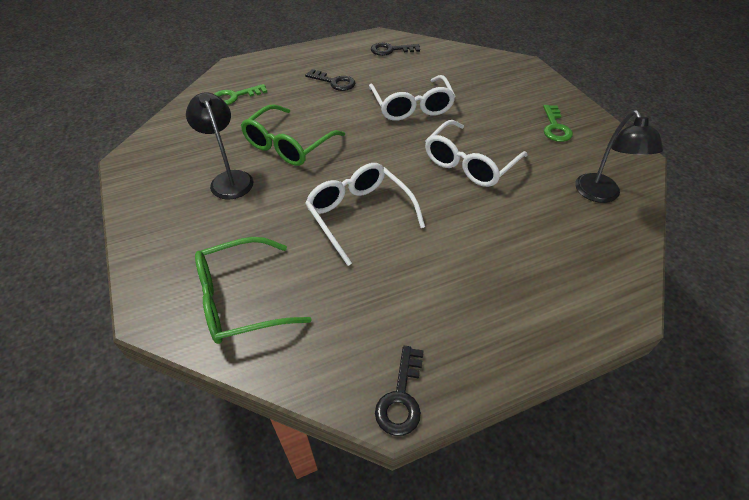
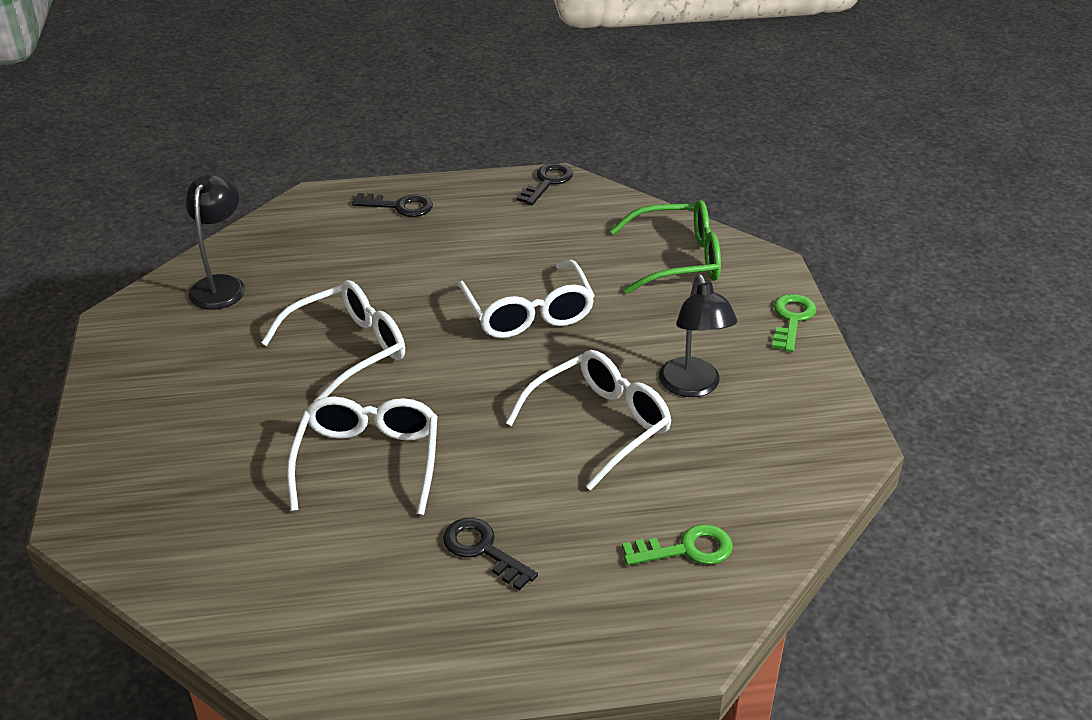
camera: 165 degrees left, 10 degrees down
(289, 145) = (599, 425): green glasses -> white glasses
(391, 50) = (318, 628): black key -> black key (399, 206)
(555, 127) = (174, 380): green key -> green key (792, 320)

